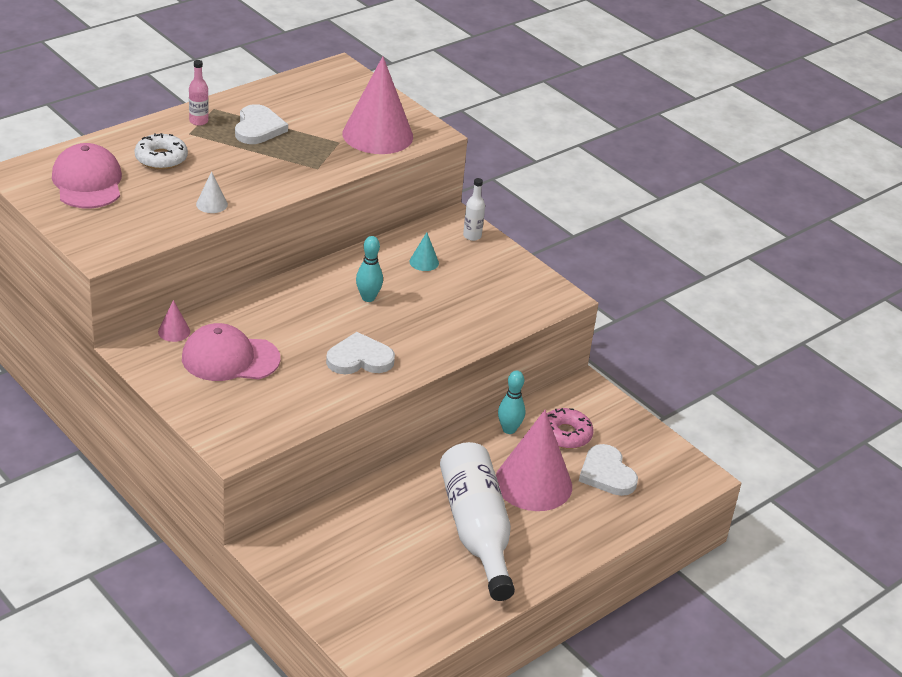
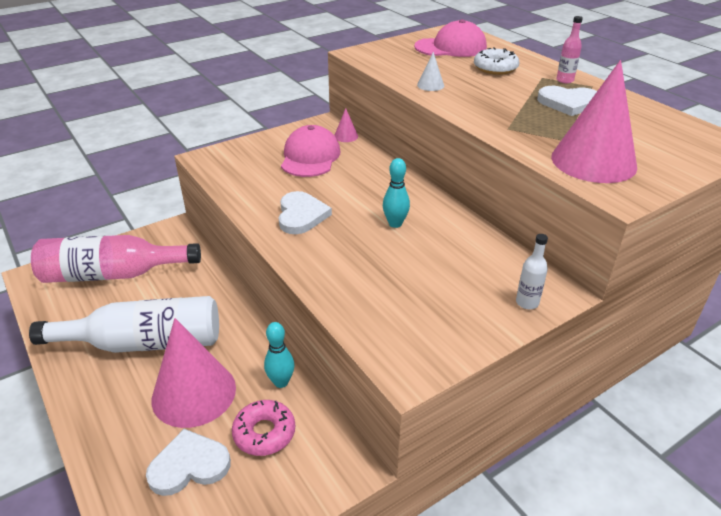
camera: 100 degrees right, 0 degrees up
(367, 585) = (113, 274): none -> pink bottle
(424, 262) = (463, 262): turquoise cone -> none

